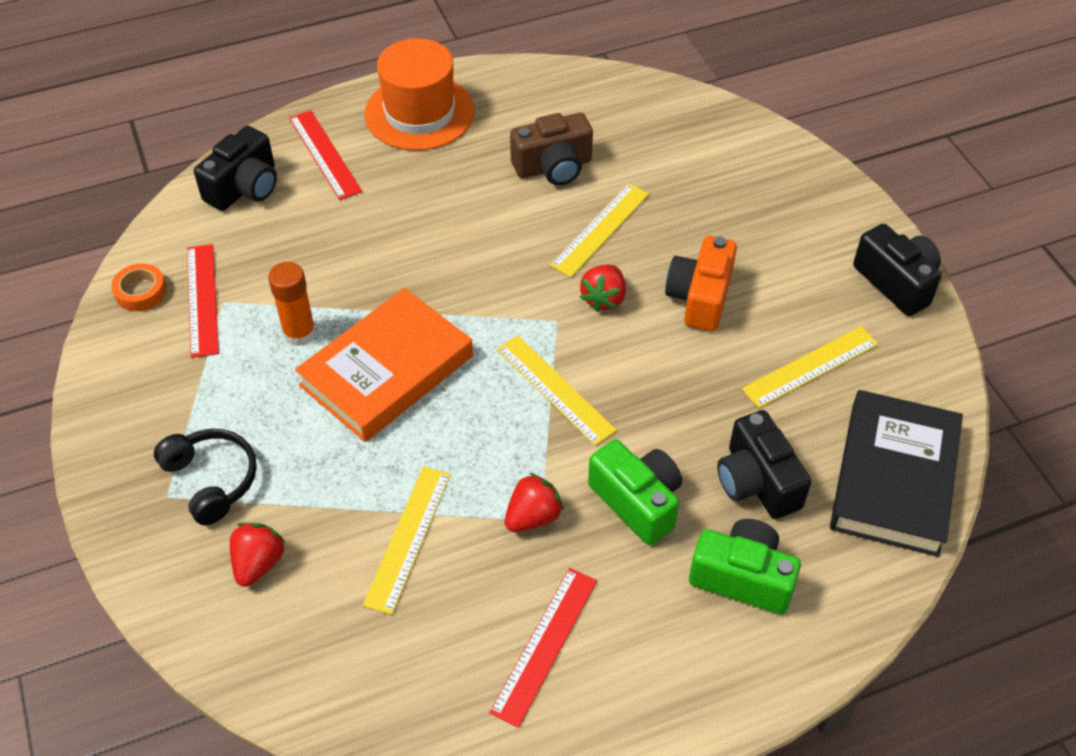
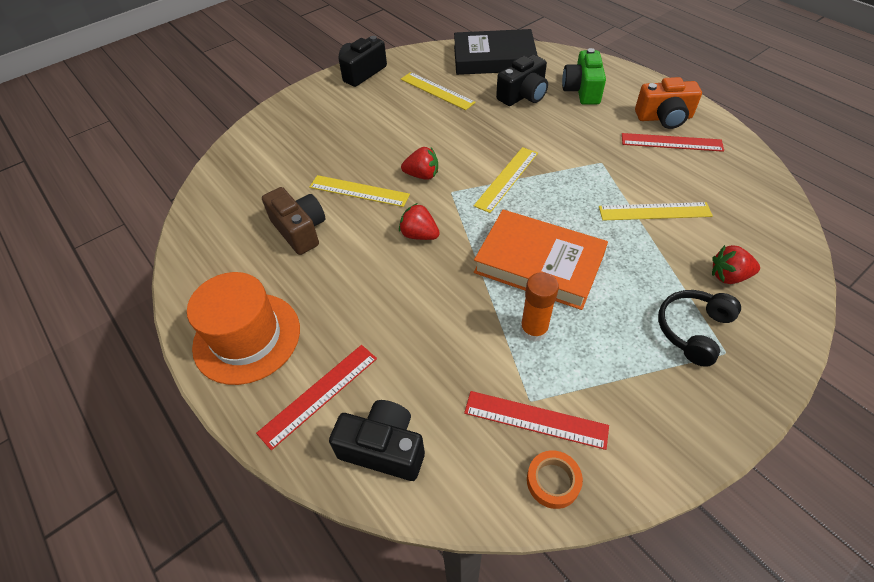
camera: 105 degrees left, 0 degrees up
(202, 299) = (535, 419): red ruler -> red ruler turned 45 degrees clockwise
(533, 517) = (601, 165): red strawberry -> red strawberry (419, 235)
(637, 501) = (563, 130): green camera -> none
(700, 298) = (403, 137): orange camera -> orange camera (664, 118)

